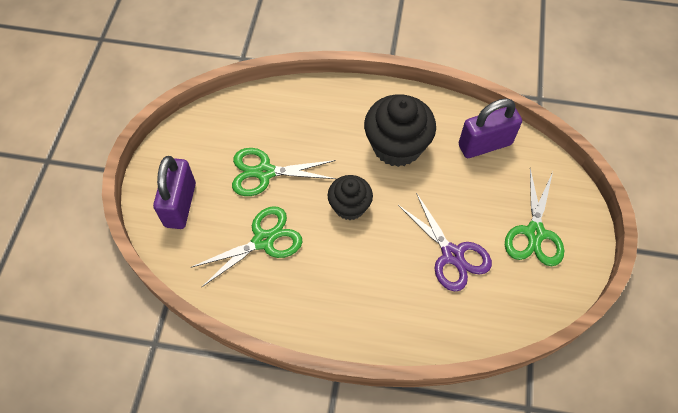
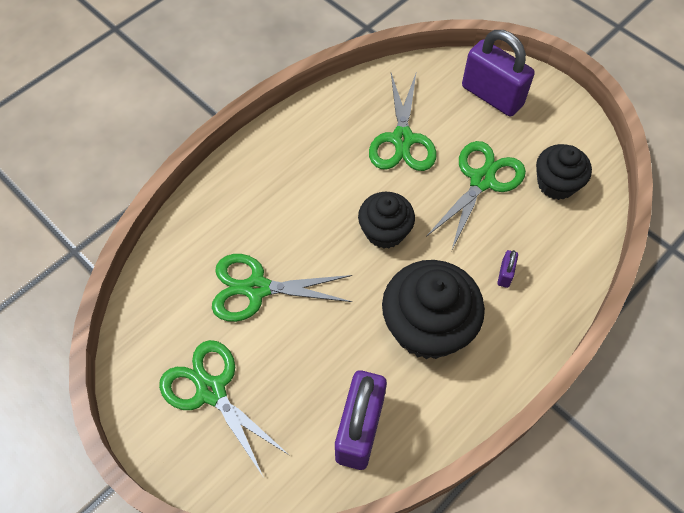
camera: 125 degrees right, 0 degrees up
(237, 130) = (556, 184): none -> black cupcake
(328, 125) = (505, 274): none -> purple padlock
(452, 255) = (257, 288): purple scissors -> green scissors

